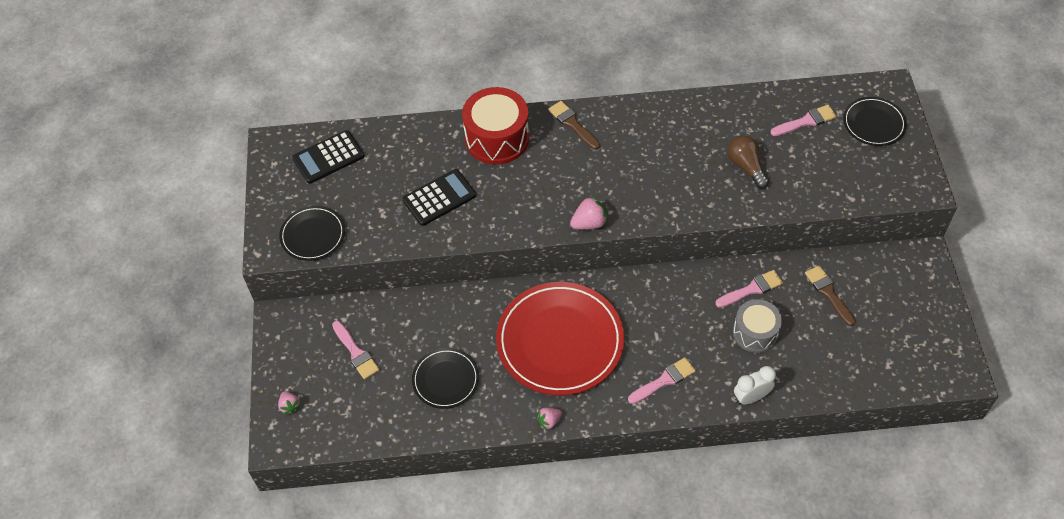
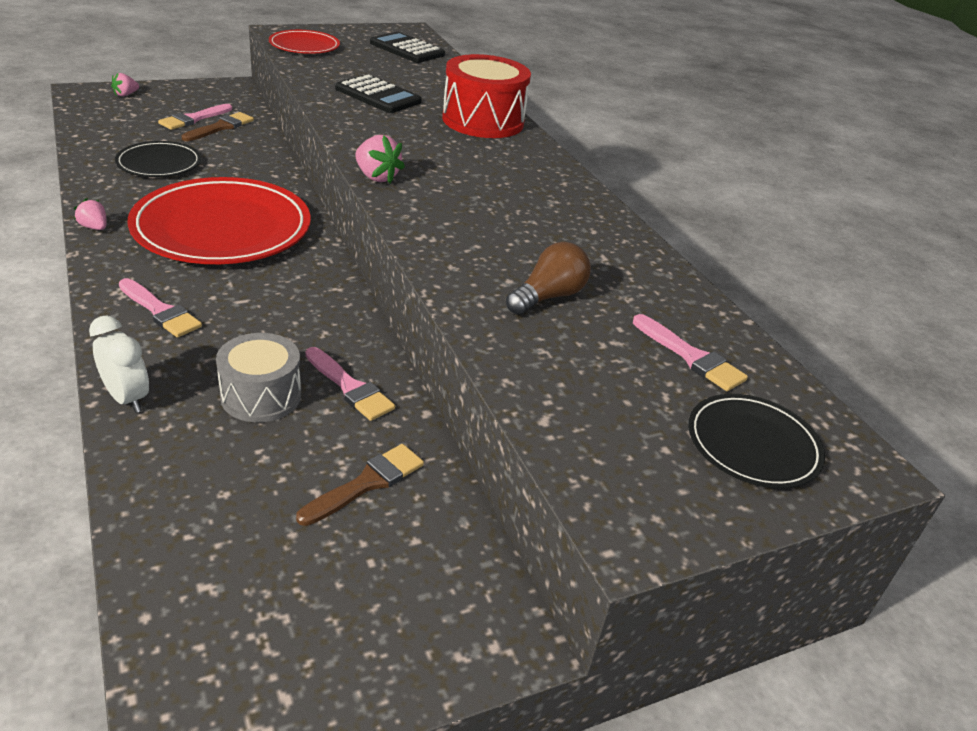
camera: 65 degrees right, 20 degrees down
(313, 235) = (304, 46): black plate -> red plate
(572, 124) = (537, 162): brown brush -> brown brush (221, 127)

